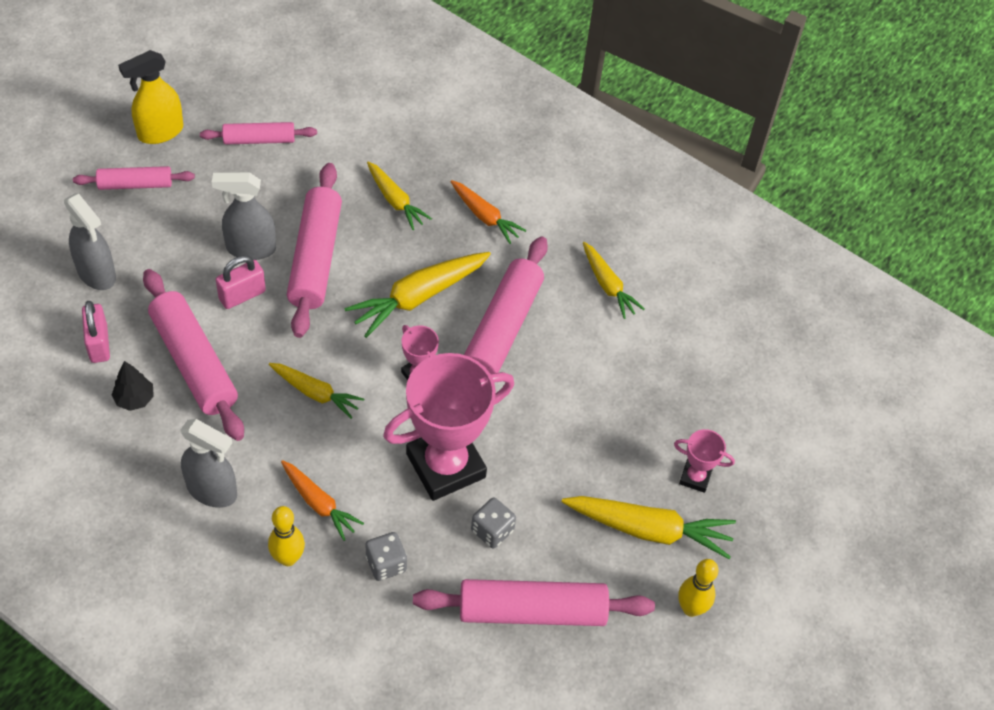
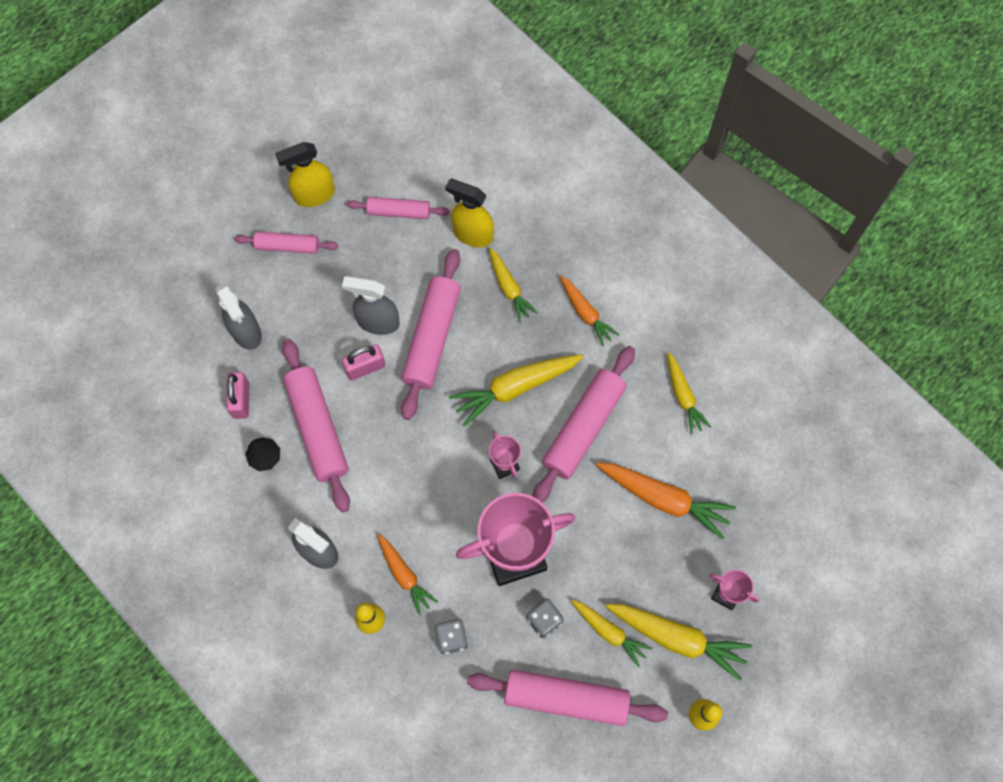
camera: 15 degrees right, 15 degrees up
(315, 393) = (415, 470): yellow carrot -> yellow carrot (609, 632)
(345, 153) = (472, 234): none -> yellow spray bottle
(606, 389) = (664, 499): none -> orange carrot

